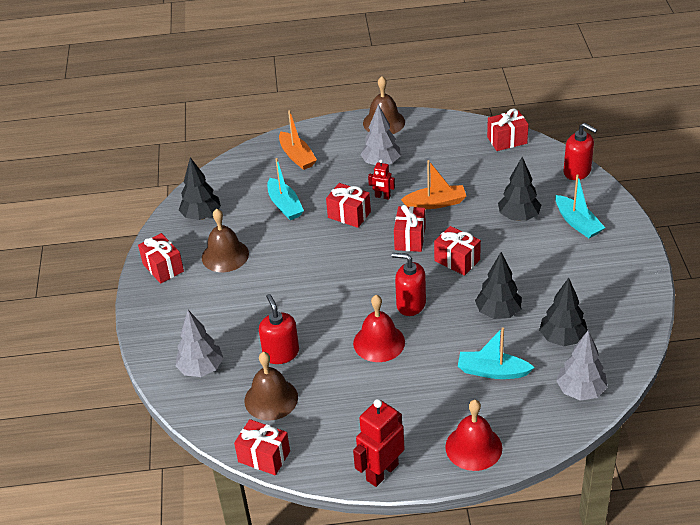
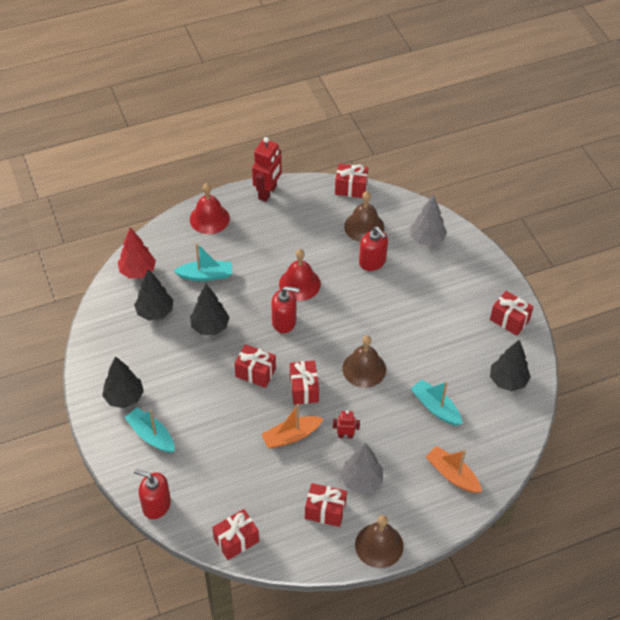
camera: 160 degrees right, 10 degrees up
(225, 255) = (462, 342): brown bell -> brown bell (364, 369)
(349, 215) = (369, 407): red gift -> red gift (325, 511)
(518, 217) = (208, 433): black tree -> black tree (124, 397)
(580, 391) = (138, 271): grey tree -> red tree

